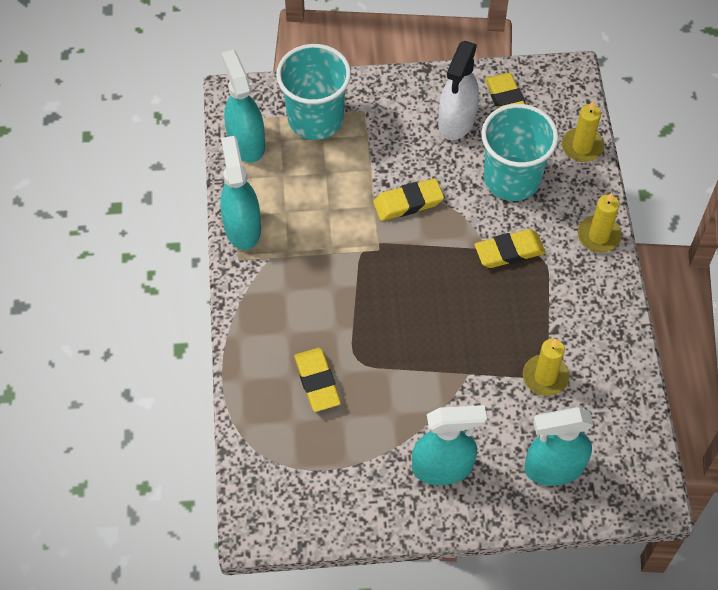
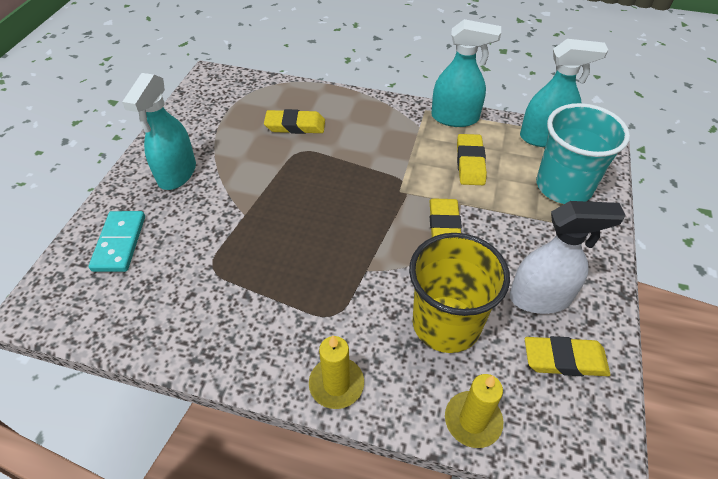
camera: 110 degrees right, 10 degrees down
(456, 121) = (540, 298): white spray bottle -> white spray bottle turned 135 degrees clockwise
(509, 251) = (354, 288): yellow eraser -> yellow eraser (470, 163)
(512, 179) = (446, 324): turquoise cup -> yellow cup
(545, 377) = (205, 268): yellow candle -> none
(553, 468) = (120, 243): turquoise spray bottle -> turquoise domino

